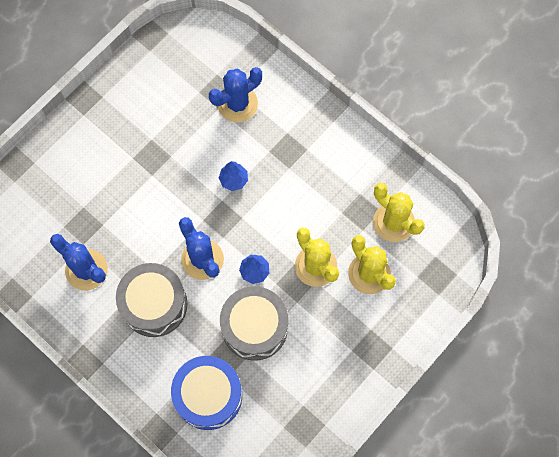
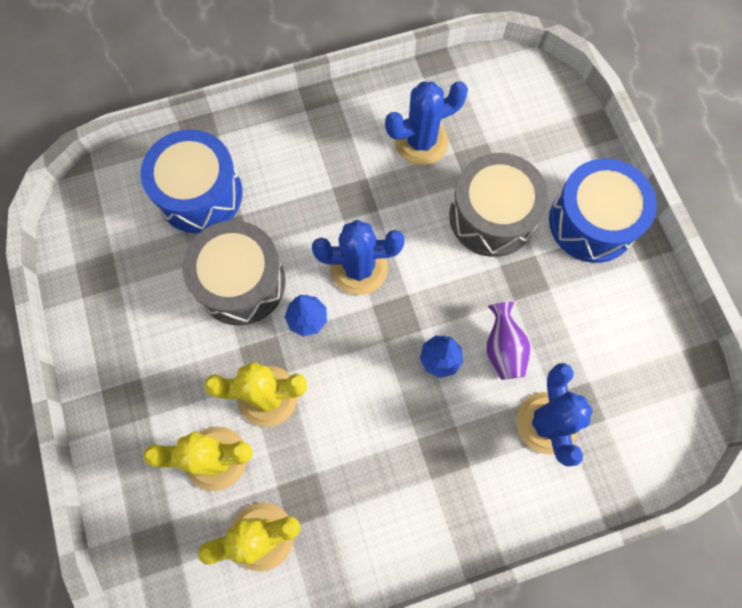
camera: 120 degrees right, 0 degrees up
(90, 135) = (592, 222): none -> blue drum
(154, 304) = (337, 190): grey drum -> grey drum (492, 216)
(206, 148) = (503, 348): none -> purple vase

